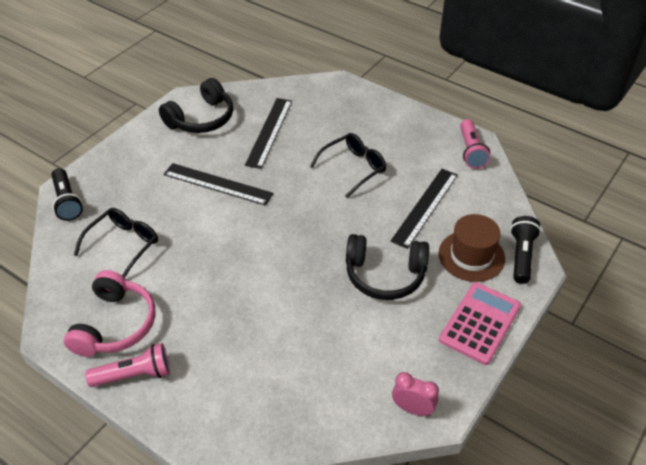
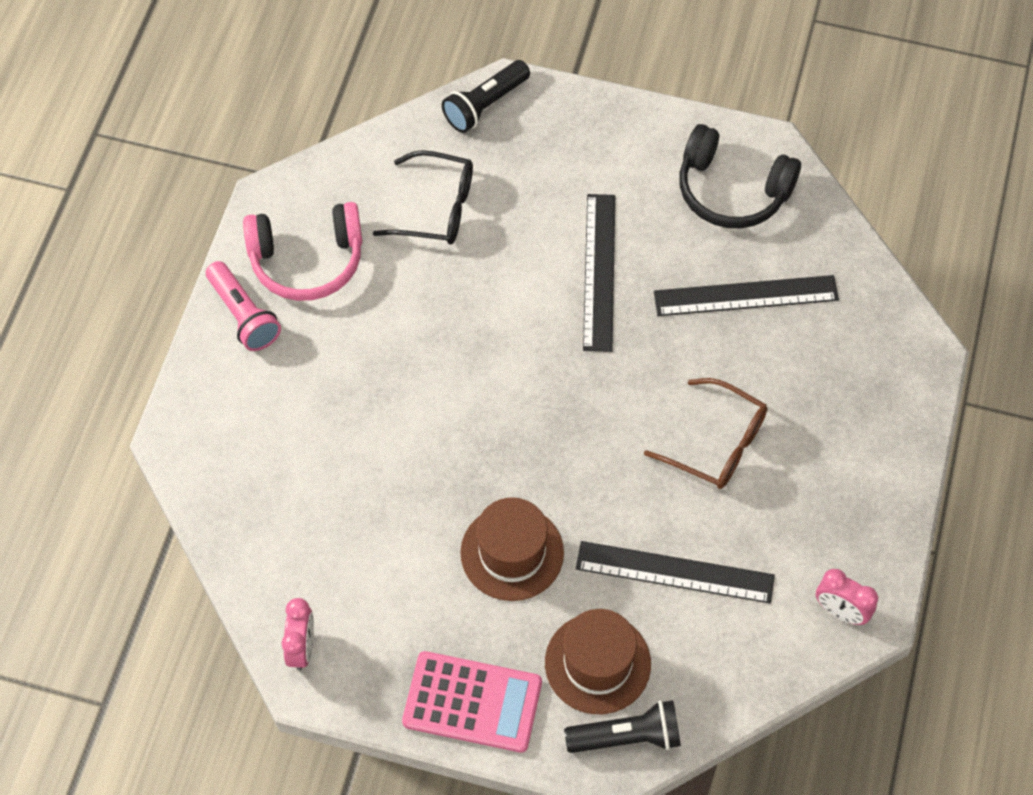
camera: 70 degrees right, 15 degrees up
(353, 168) = (717, 444): black glasses -> brown glasses
(385, 275) = (512, 553): black headphones -> brown hat
(471, 151) = (840, 611): pink flashlight -> pink clock

